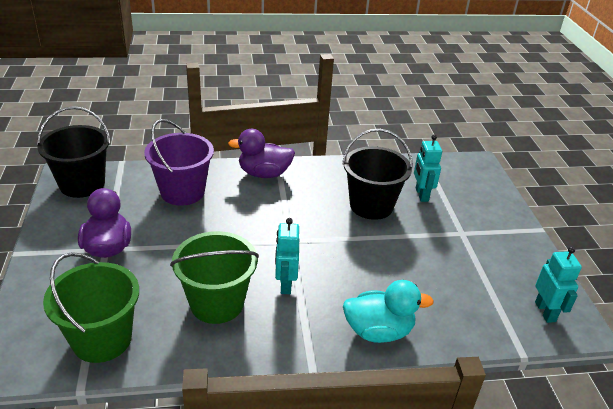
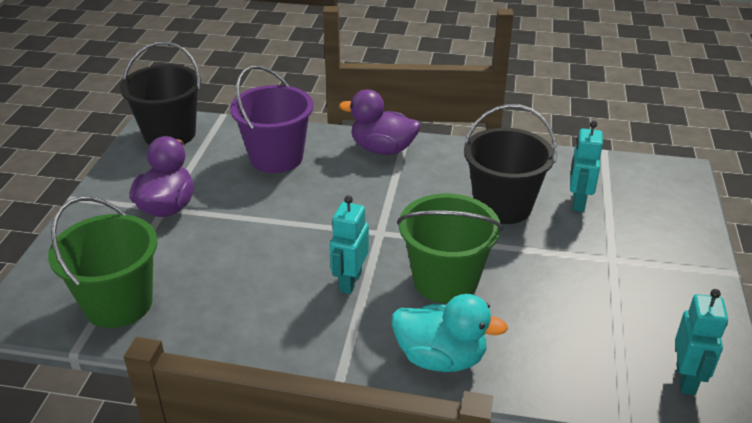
camera: 20 degrees right, 0 degrees up
(217, 303) = (259, 289): green bucket -> green bucket (445, 281)

